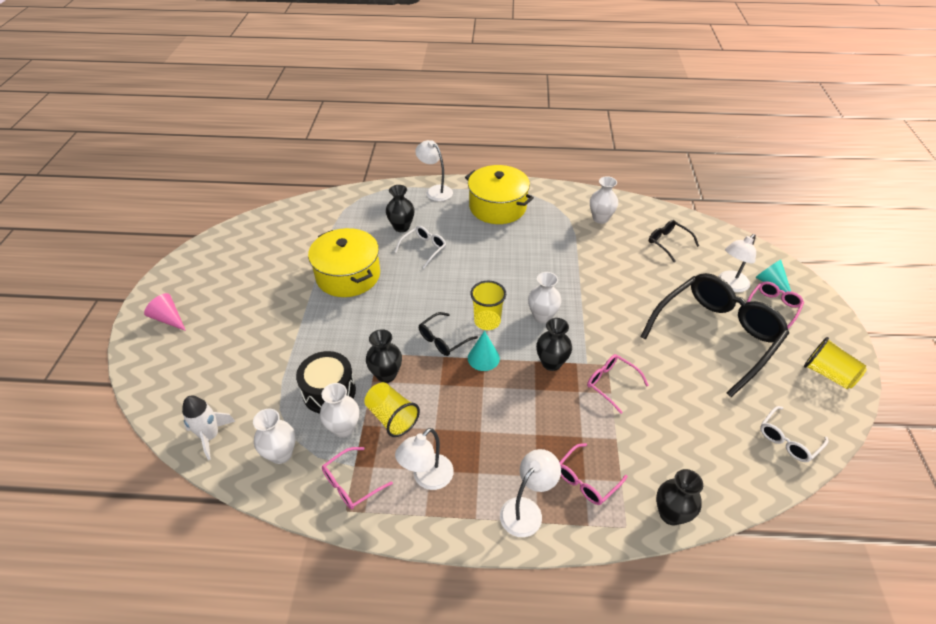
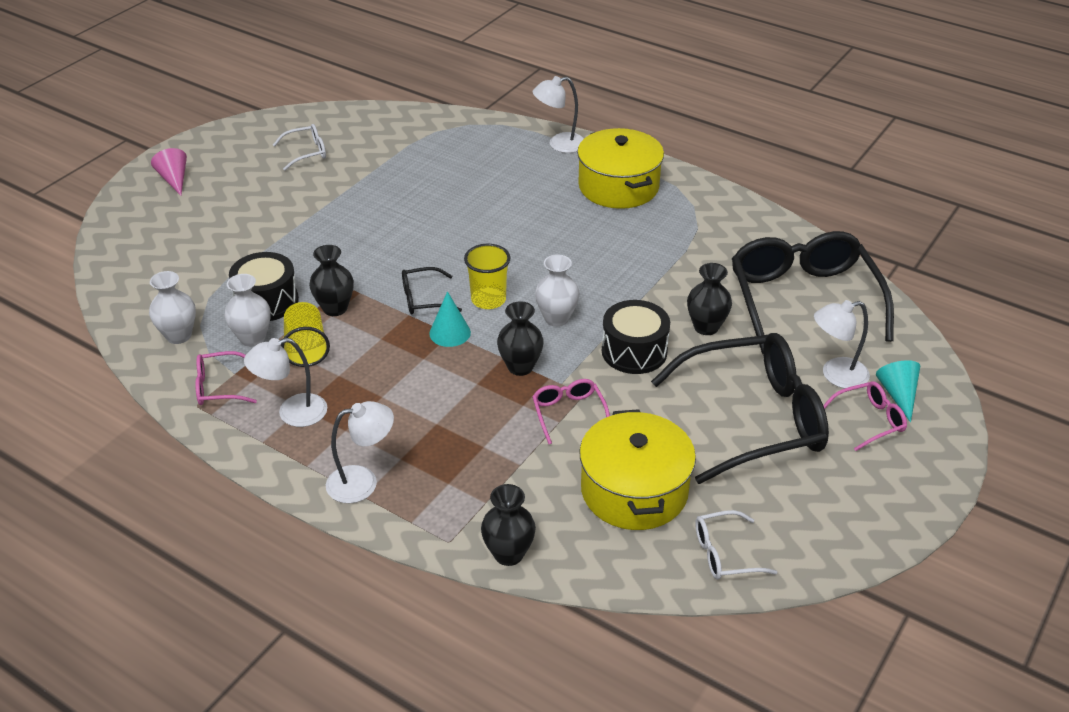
camera: 30 degrees right, 5 degrees down
(210, 436) = (131, 295): white rocket -> none
(348, 275) = (380, 200): yellow pot -> yellow pot (634, 490)
(401, 227) = (483, 171): black vase -> black vase (706, 327)
(424, 248) = (487, 202): white glasses -> white glasses (307, 152)
(435, 190) = (559, 144): white lamp -> white lamp turned 90 degrees counterclockwise
(586, 480) = (448, 485): pink glasses -> none
(600, 218) = (739, 242): white vase -> none
(609, 319) = (634, 351): none -> black drum
(668, 242) = (803, 300): black glasses -> black glasses, size x2.27
(828, 374) = (859, 516): yellow cup -> none

